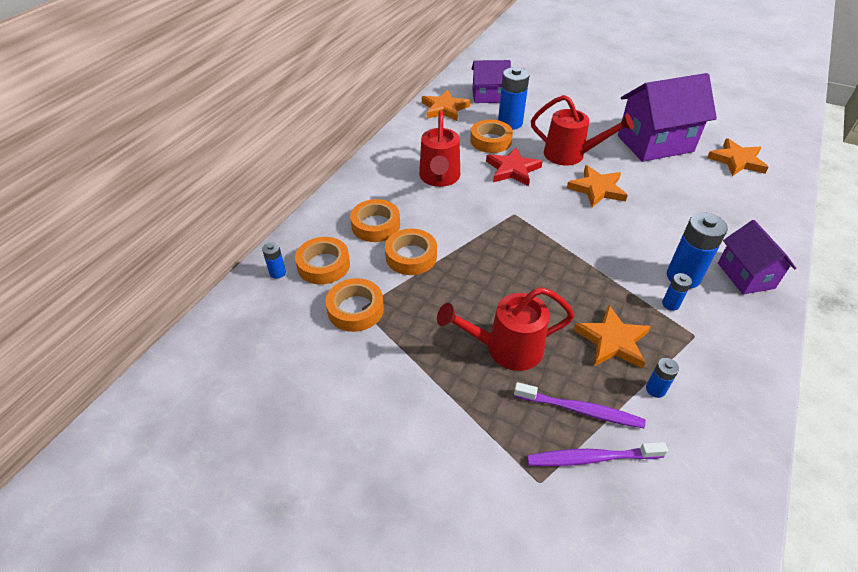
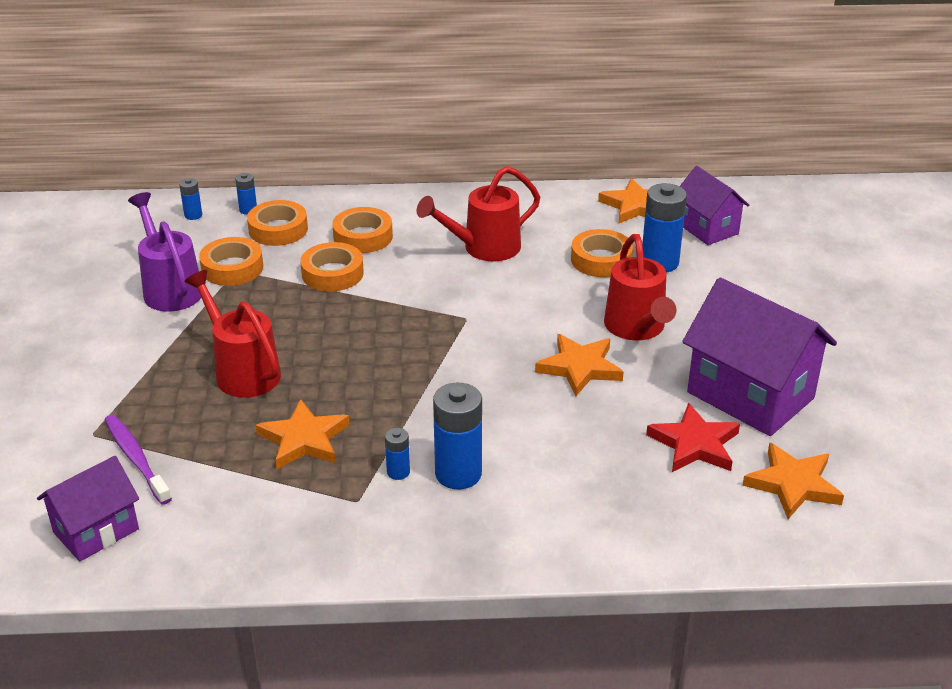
camera: 60 degrees right, 10 degrees down
(353, 359) = (170, 288): none -> purple watering can
(512, 169) = (555, 293): red star -> red star (695, 444)
(580, 410) = (191, 438): purple toothbrush -> none
(655, 389) = (251, 484): blue battery -> blue battery (193, 215)
(745, 275) = (506, 529): purple house -> purple house (96, 531)

